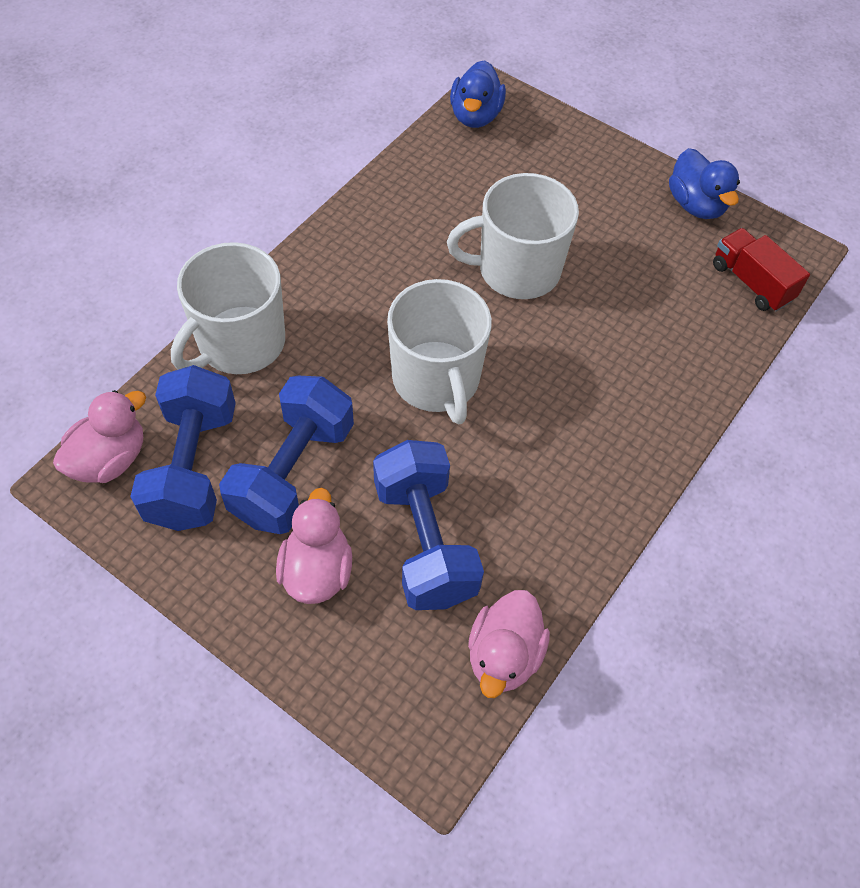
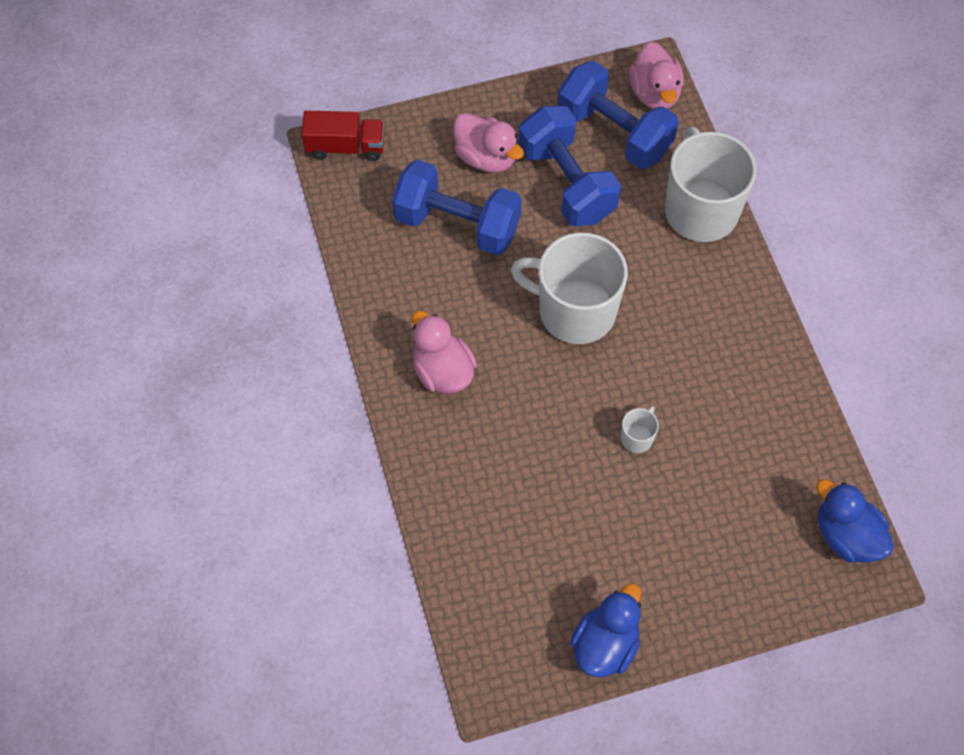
camera: 130 degrees right, 5 degrees up
(504, 655) = (351, 218): pink duck -> pink duck (442, 371)
(517, 270) = (637, 437): white mug -> white mug, size x0.41
(696, 205) = (605, 644): blue duck -> blue duck turned 105 degrees clockwise
(751, 282) = (490, 614): red truck -> red truck (345, 147)

